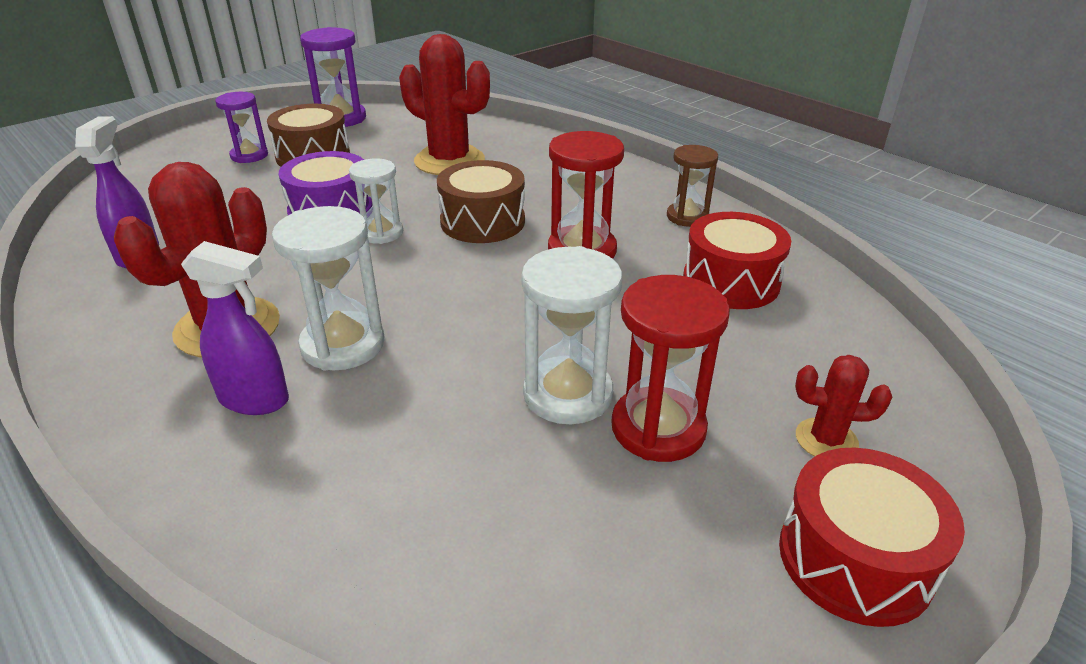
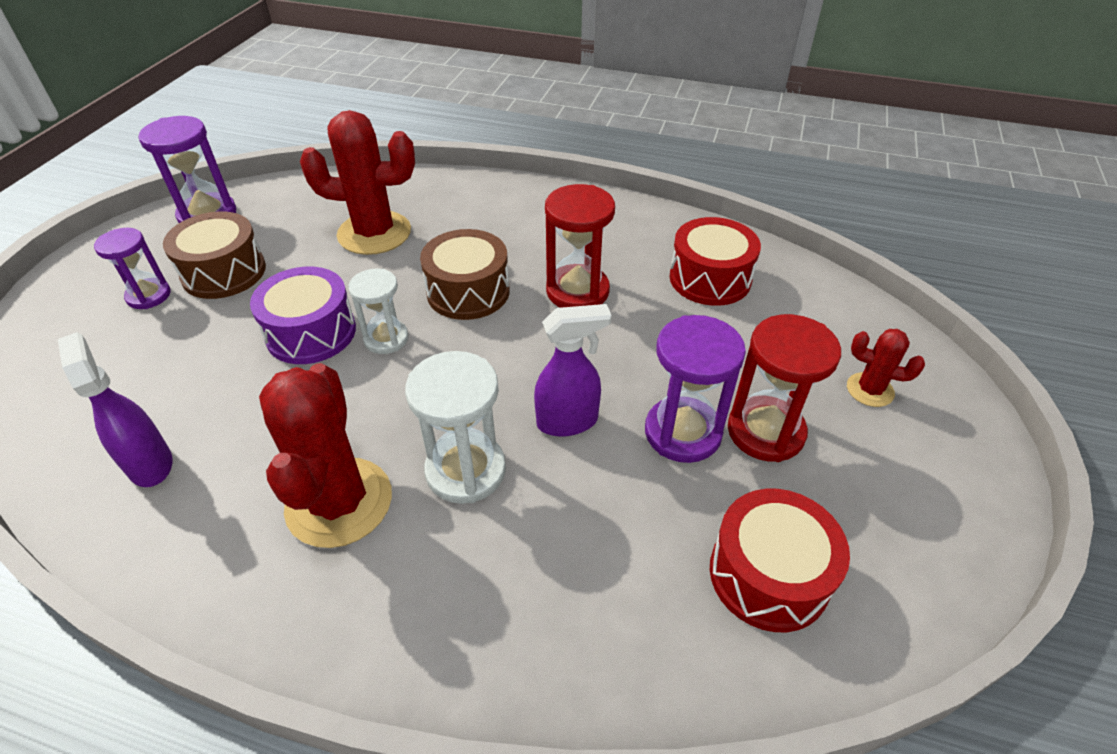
camera: 30 degrees left, 10 degrees up
(255, 400) = (442, 560): purple spray bottle -> purple spray bottle (568, 421)
(567, 394) = (682, 432): white hourglass -> purple hourglass
(687, 217) = (629, 226): brown hourglass -> none
(826, 440) = (870, 390): red cactus -> red cactus turned 45 degrees clockwise
(855, 559) = (948, 471): red drum -> red drum (768, 574)

